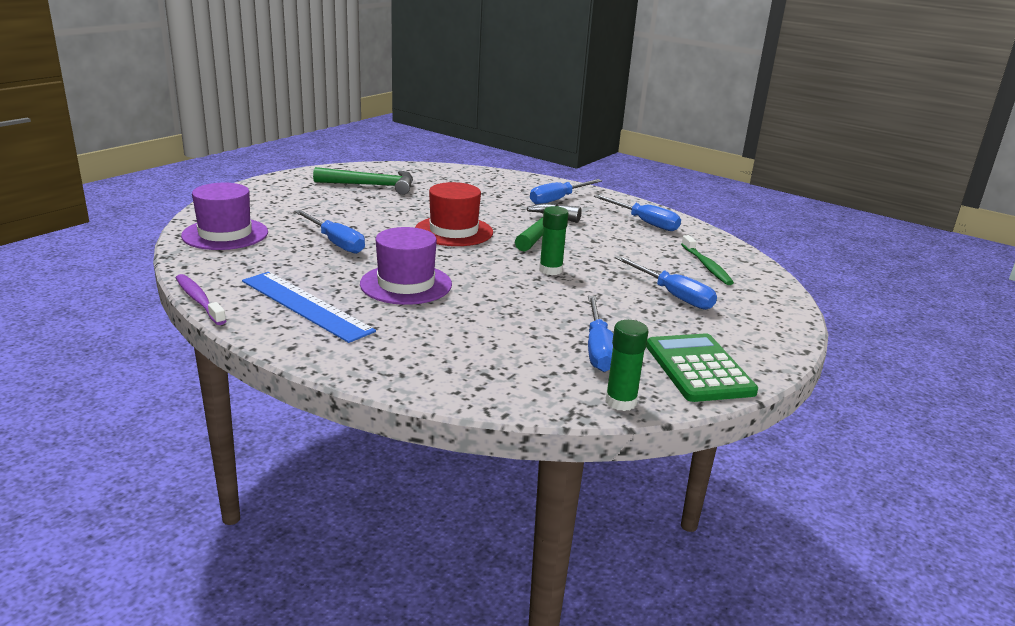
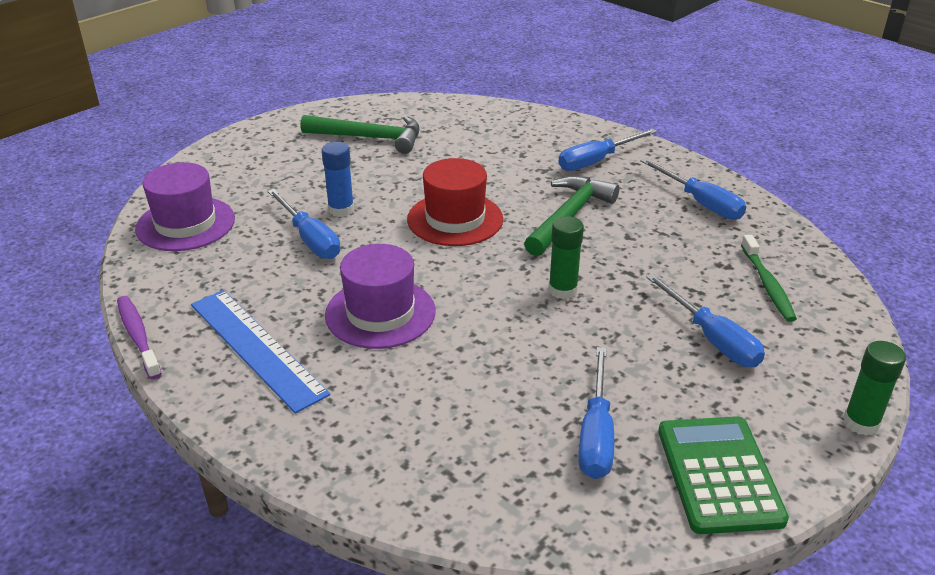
camera: 10 degrees right, 10 degrees up
(358, 226) = (341, 209): none -> blue glue stick
(620, 402) = (606, 530): green glue stick -> green glue stick (861, 423)

